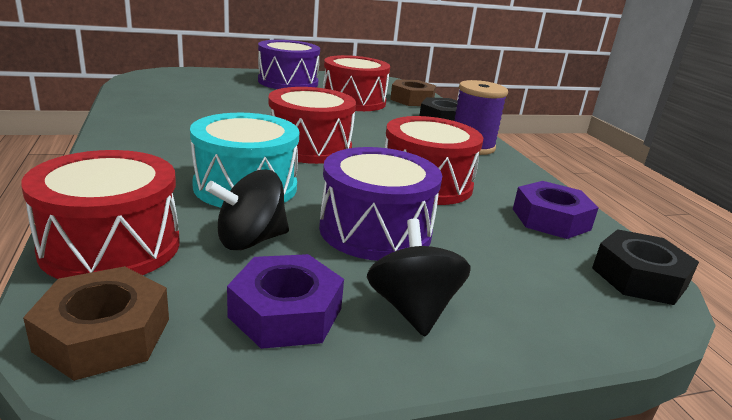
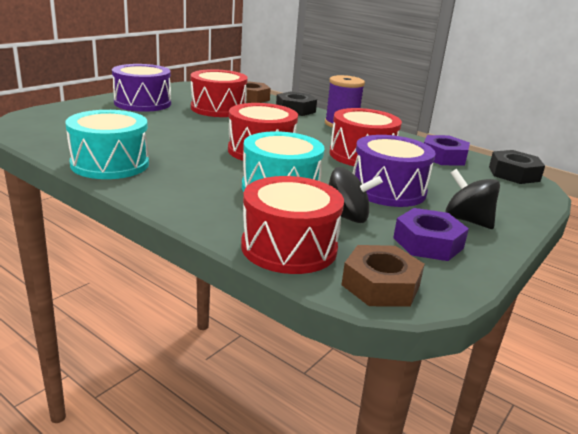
camera: 35 degrees left, 0 degrees up
(140, 120) = (110, 164): none -> turquoise drum
(250, 240) = (346, 217): black spinning top -> black spinning top turned 105 degrees counterclockwise

